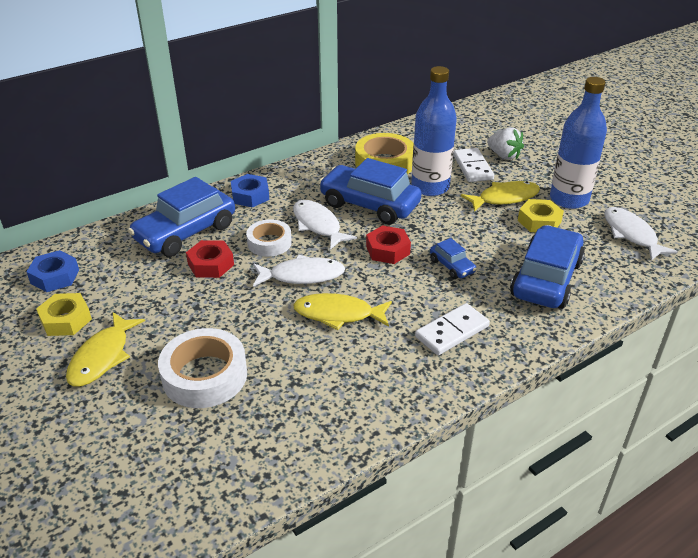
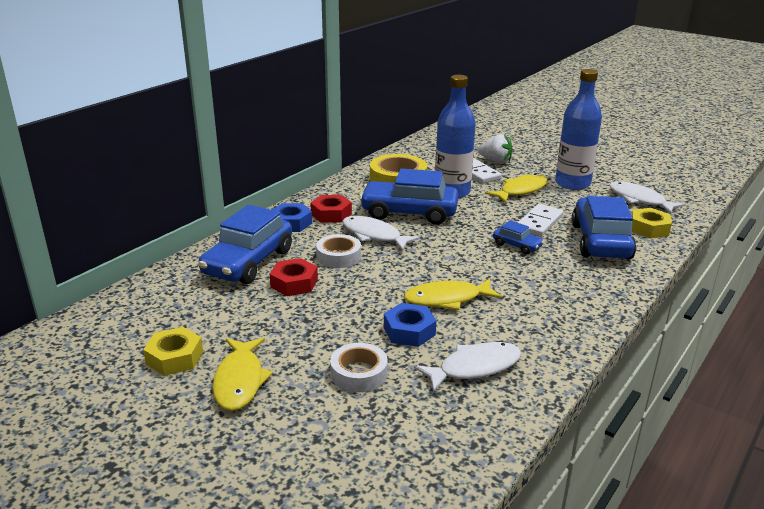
camera: 20 degrees left, 10 degrees down
(55, 276) = (133, 323): blue nut -> blue nut (409, 331)
(205, 375) = (359, 373): white tape -> white tape, size x0.64
(302, 275) = (390, 276): white fish -> white fish (474, 368)
(387, 250) = (452, 243): red nut -> red nut (331, 214)
(452, 331) = (555, 293): white domino -> white domino (539, 223)
(539, 221) = (562, 202): yellow nut -> yellow nut (649, 228)

